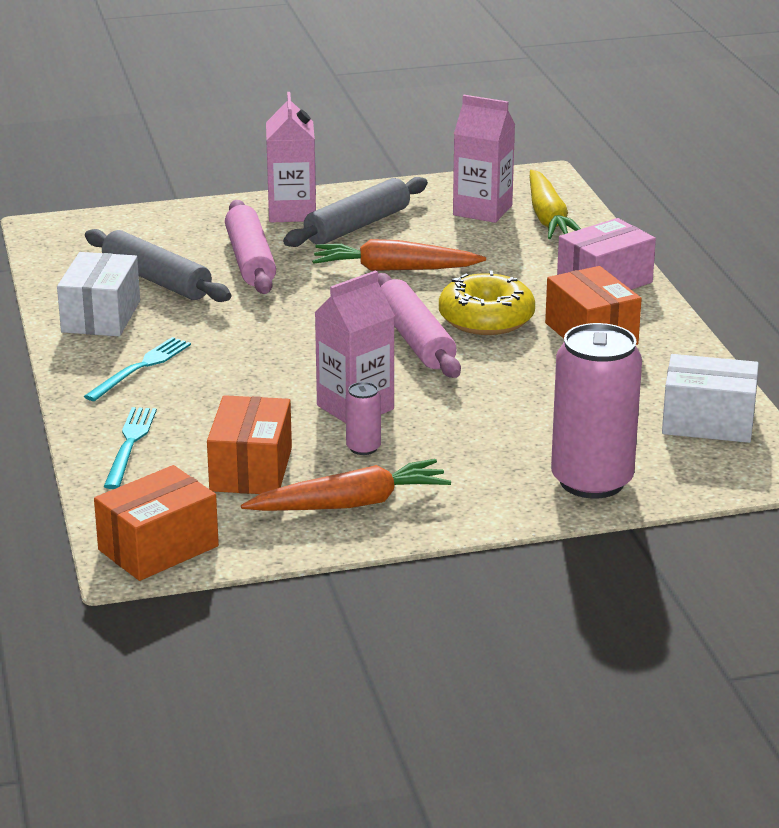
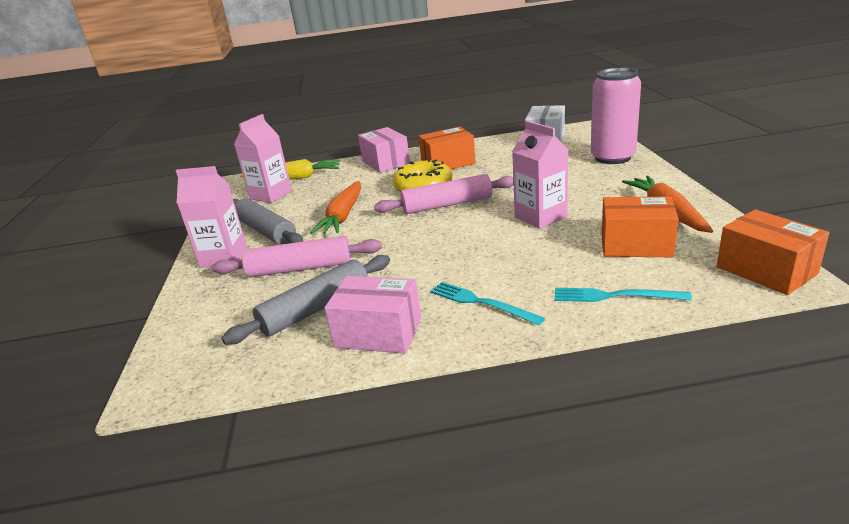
camera: 80 degrees left, 0 degrees up
(101, 316) = (378, 333): white box -> pink box
(363, 448) = (594, 212): pink can -> none

